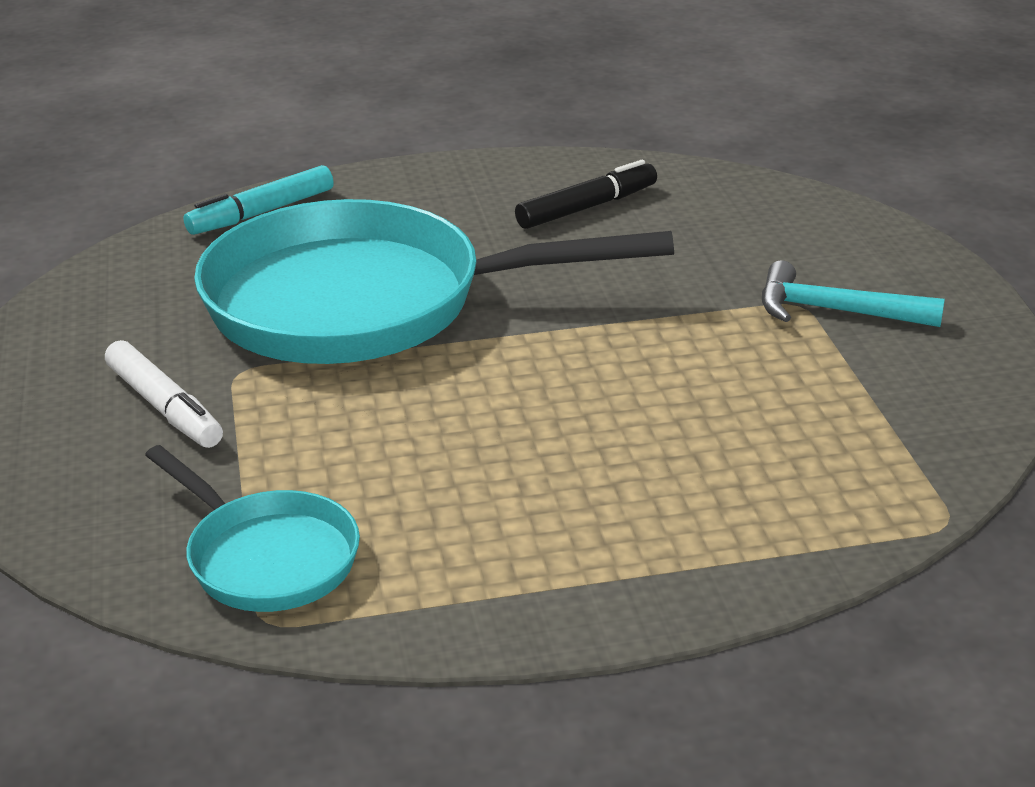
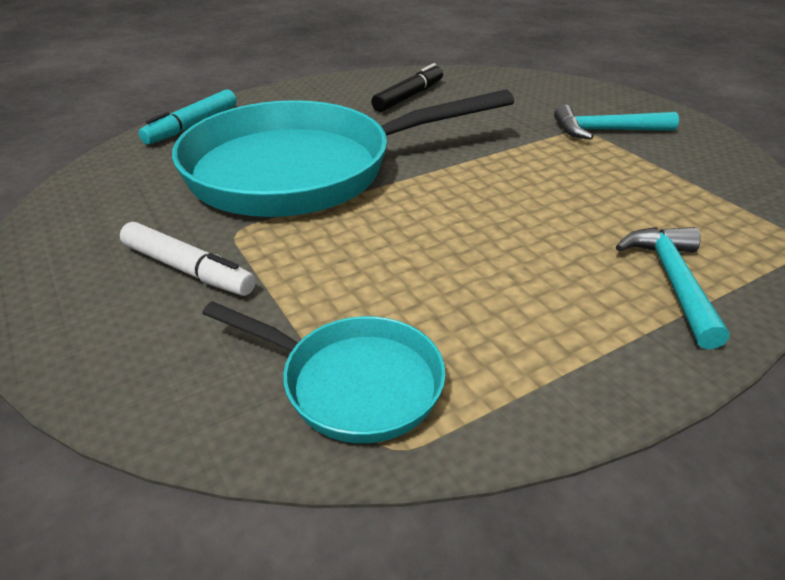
camera: 20 degrees left, 5 degrees up
(712, 530) = (672, 281): none -> turquoise hammer

